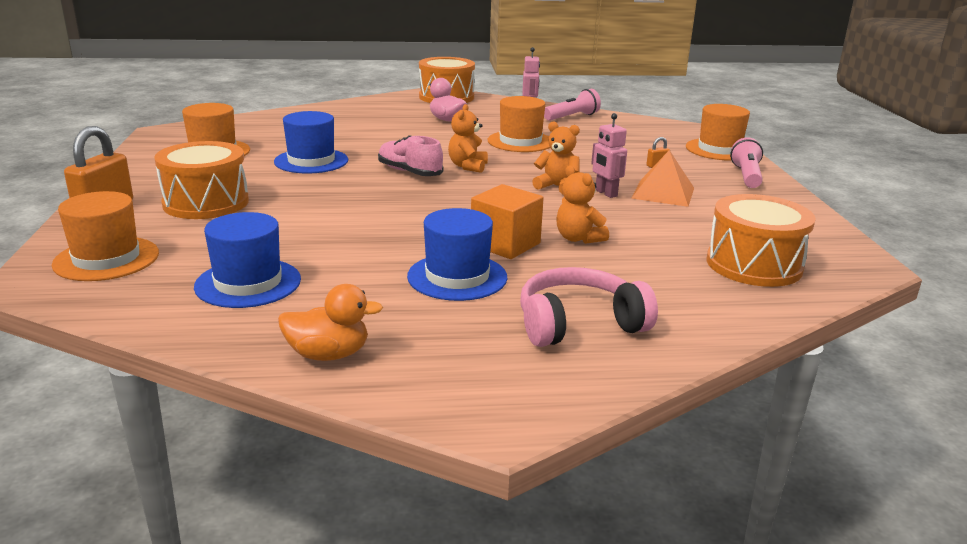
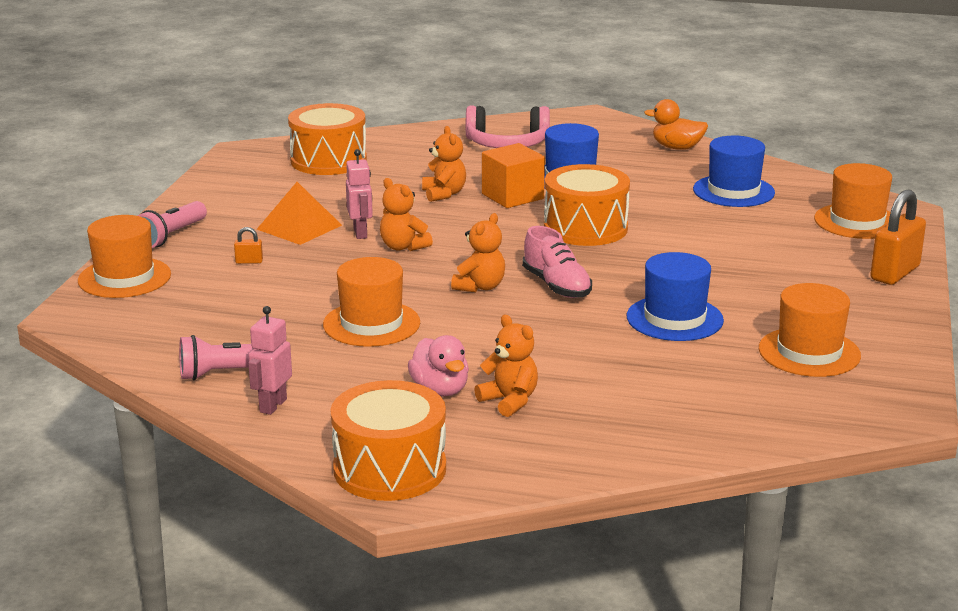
camera: 160 degrees left, 0 degrees up
(206, 203) = (791, 269): orange drum -> orange drum (585, 228)
(404, 119) = (509, 401): none -> orange teddy bear

